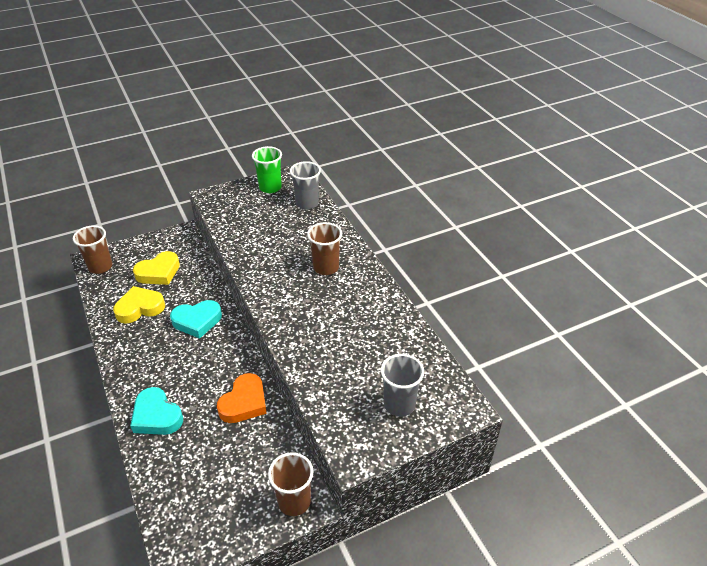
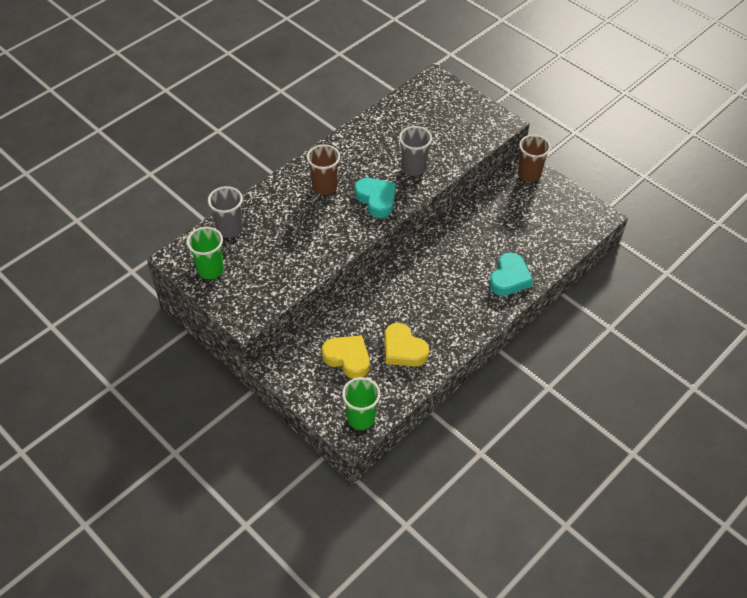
camera: 110 degrees left, 10 degrees up
(100, 267) = (361, 418): brown cup -> green cup
(197, 321) = (399, 295): turquoise heart -> turquoise heart (376, 199)
(244, 402) = (468, 228): orange heart -> none
(399, 404) = (450, 110): grey cup -> grey cup (413, 168)

